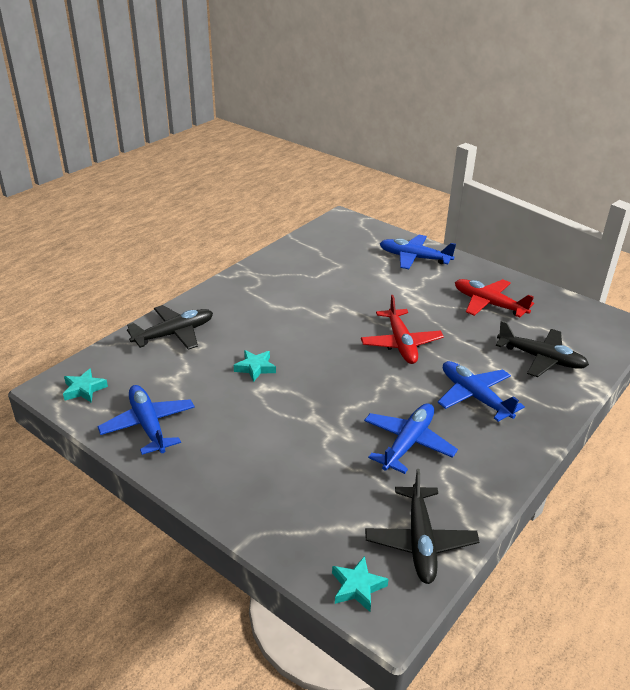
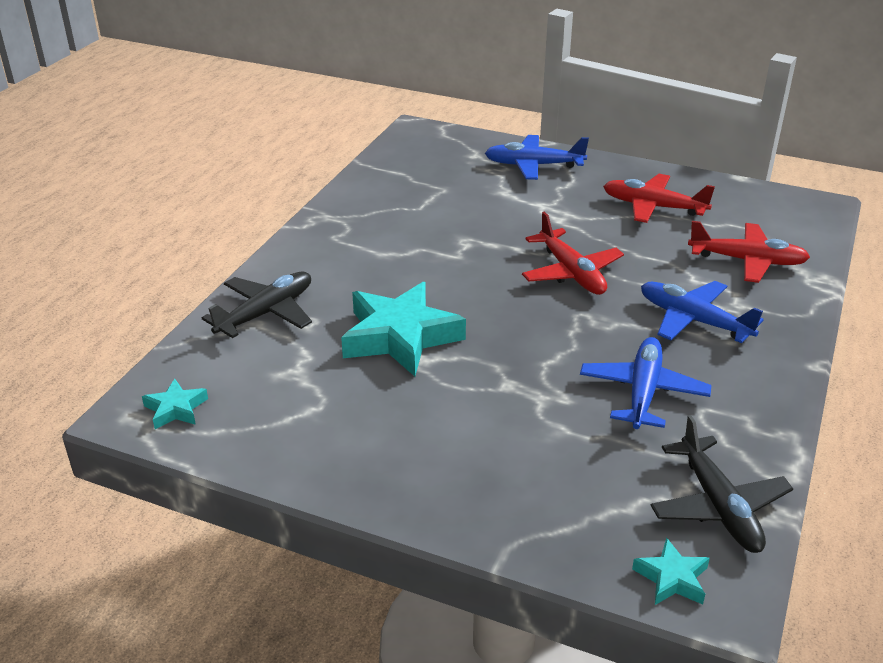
camera: 15 degrees left, 0 degrees up
(148, 425) = (293, 438): blue plane -> none
(255, 368) = (400, 337): turquoise star -> turquoise star, size x2.14
(541, 358) = (747, 261): black plane -> red plane

